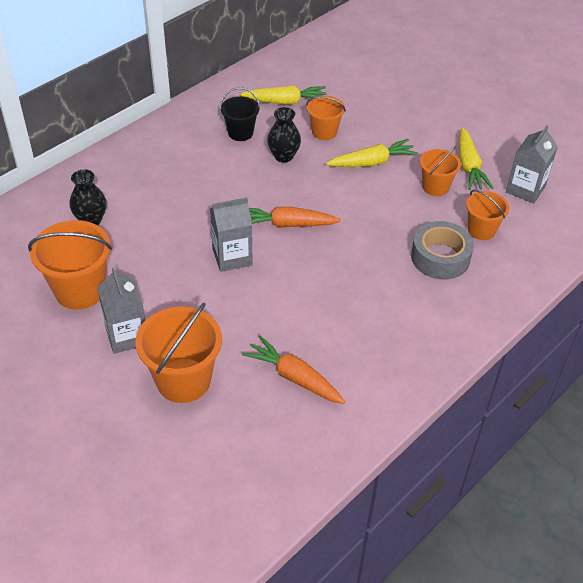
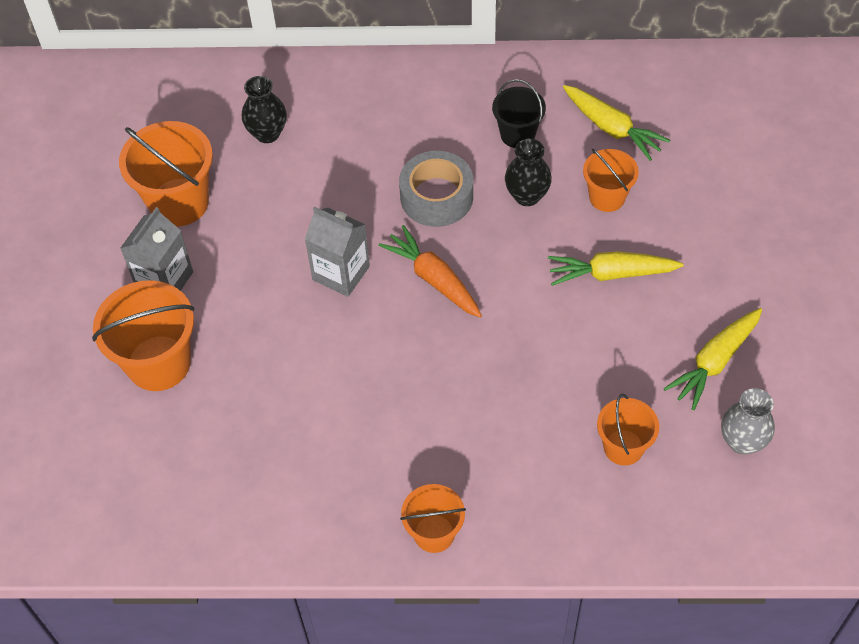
camera: 50 degrees right, 10 degrees up
(294, 377) = (247, 442): orange carrot -> none
(372, 162) = (611, 274): yellow carrot -> yellow carrot turned 150 degrees clockwise
(435, 187) = (641, 357): orange bucket -> orange bucket (434, 533)
(440, 257) = (537, 441): grey tape -> grey tape (436, 197)
(525, 189) = (742, 441): grey carton -> grey vase

